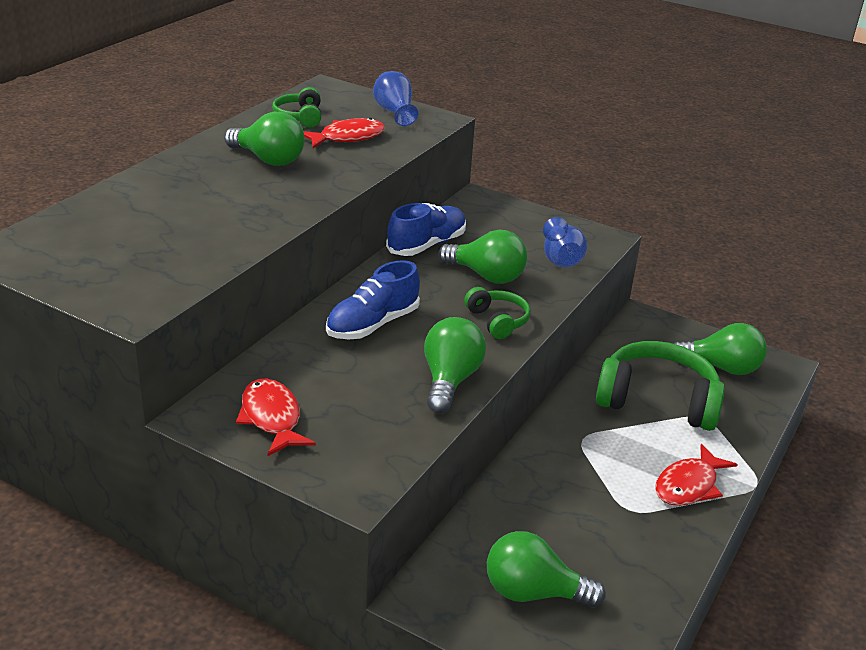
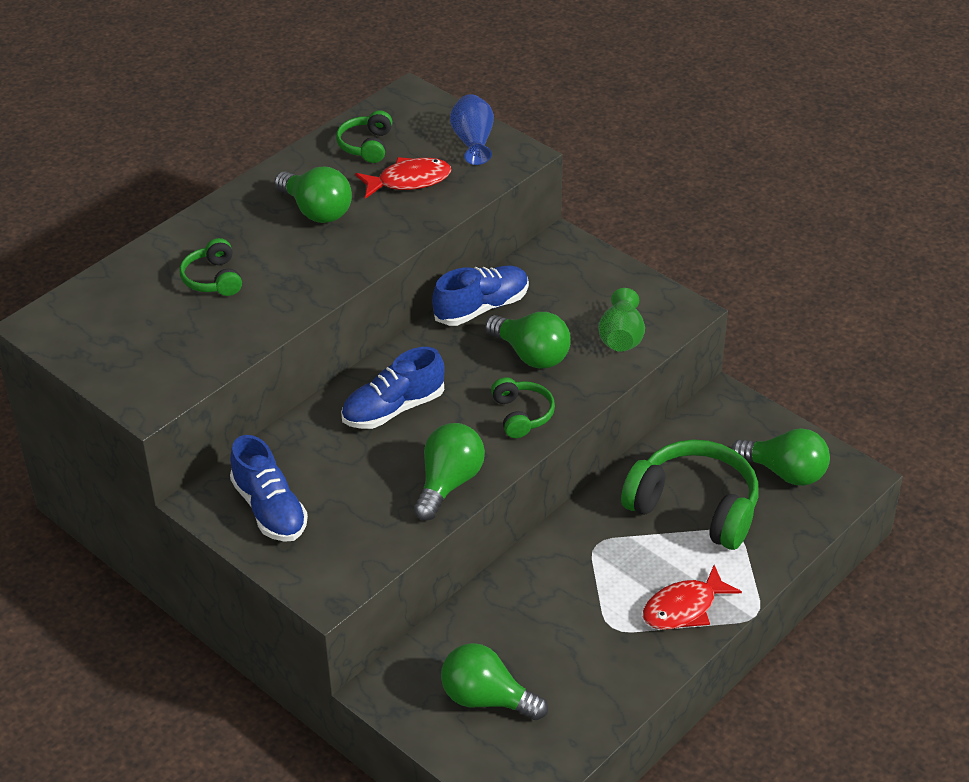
camera: 15 degrees right, 10 degrees up
(180, 210) = (213, 279): none -> green headphones
(272, 418) = (269, 509): red fish -> blue shoe
(561, 259) = (621, 337): blue vase -> green vase

